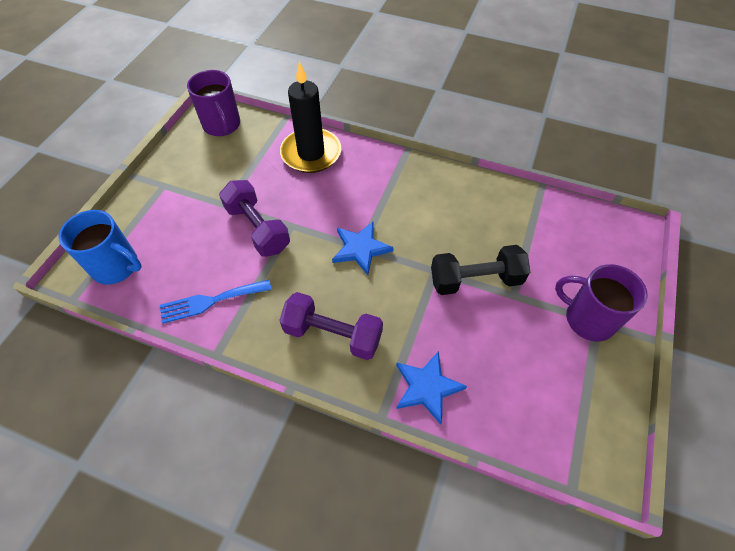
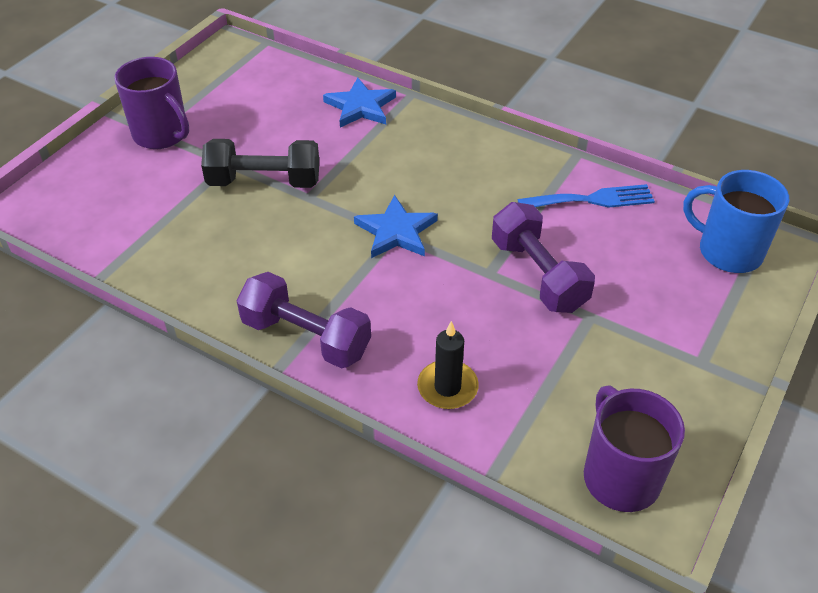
camera: 170 degrees left, 10 degrees down
(311, 153) = (447, 387): black candle -> black candle, size x0.55
(333, 334) = (448, 154): purple dumbbell -> purple dumbbell (306, 337)

